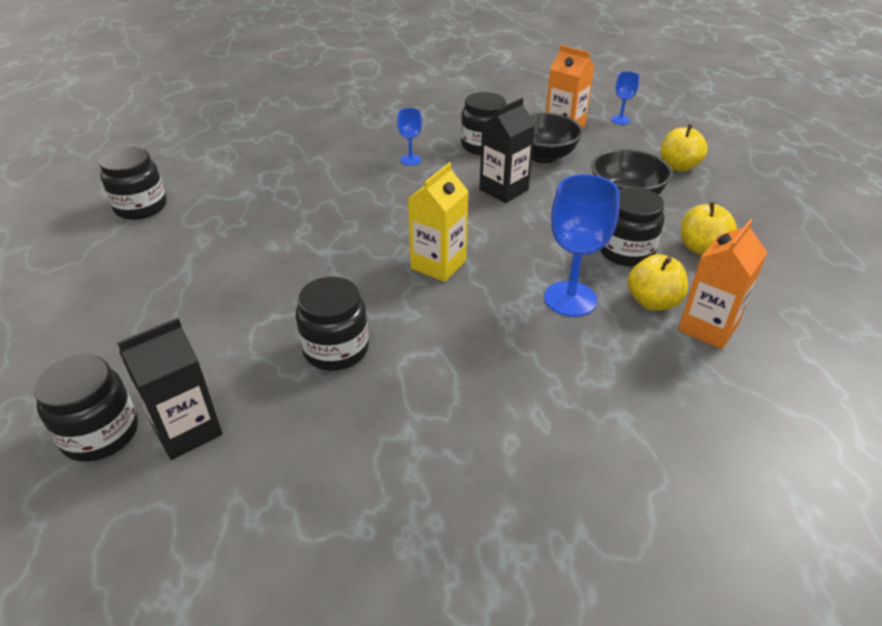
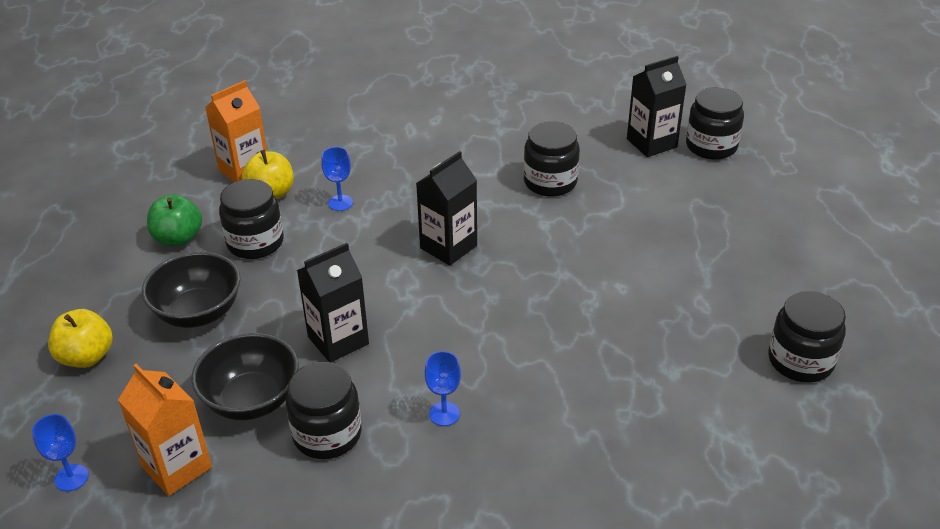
camera: 170 degrees left, 0 degrees up
(438, 265) = (448, 247): yellow carton -> black carton
(570, 299) = (340, 203): blue goblet -> blue goblet, size x0.52
(701, 248) = (178, 238): yellow apple -> green apple

